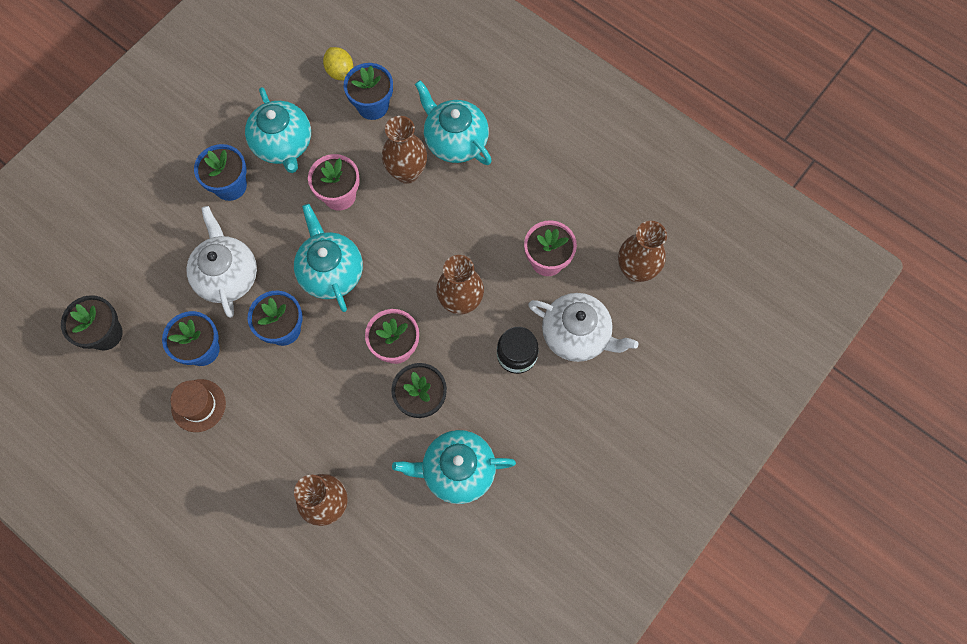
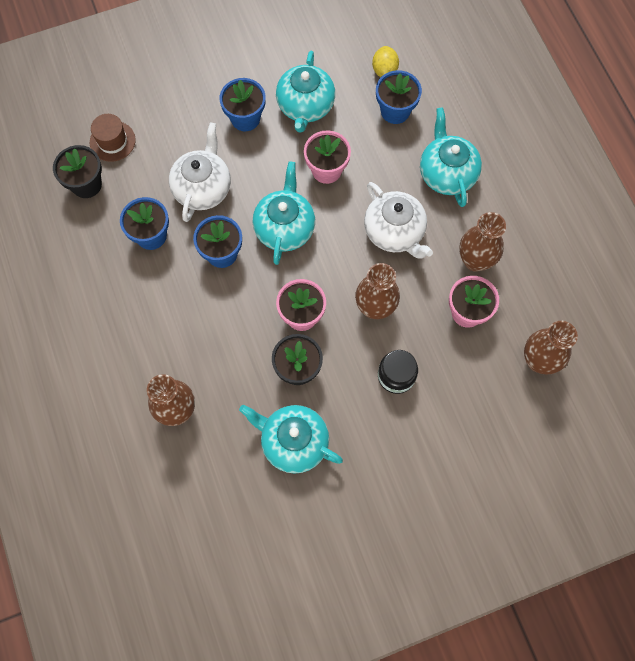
camera: 30 degrees right, 0 degrees up
(198, 405) = (124, 277): brown hat -> brown hat (112, 141)
(407, 172) = (392, 179): brown vase -> brown vase (475, 260)
(576, 335) = (456, 387): white teapot -> white teapot (394, 232)

